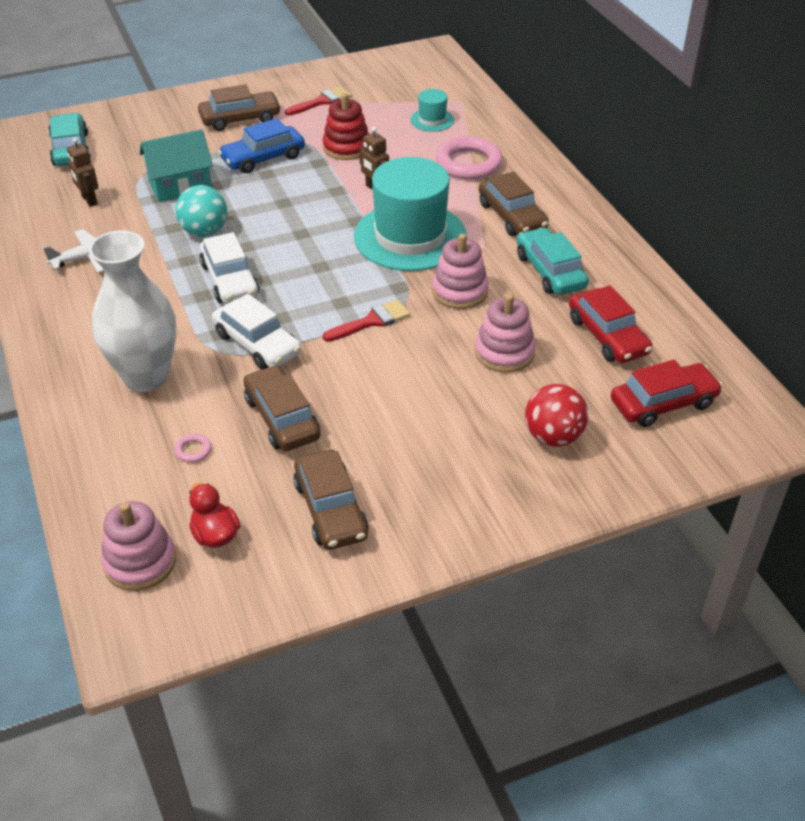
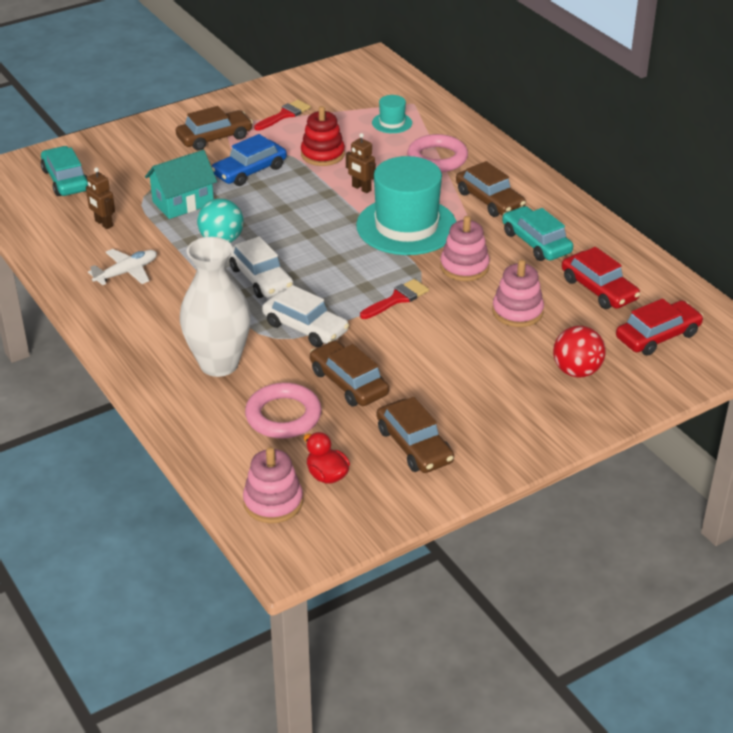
camera: 10 degrees left, 5 degrees down
(193, 450) = (283, 416): pink ring -> pink ring, size x2.43

